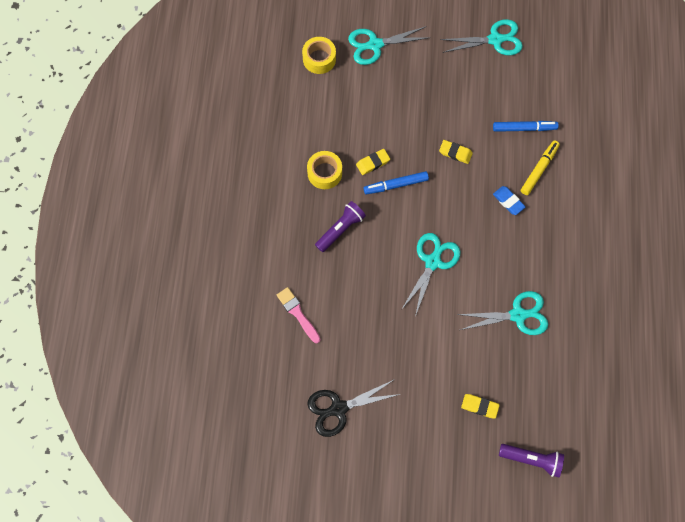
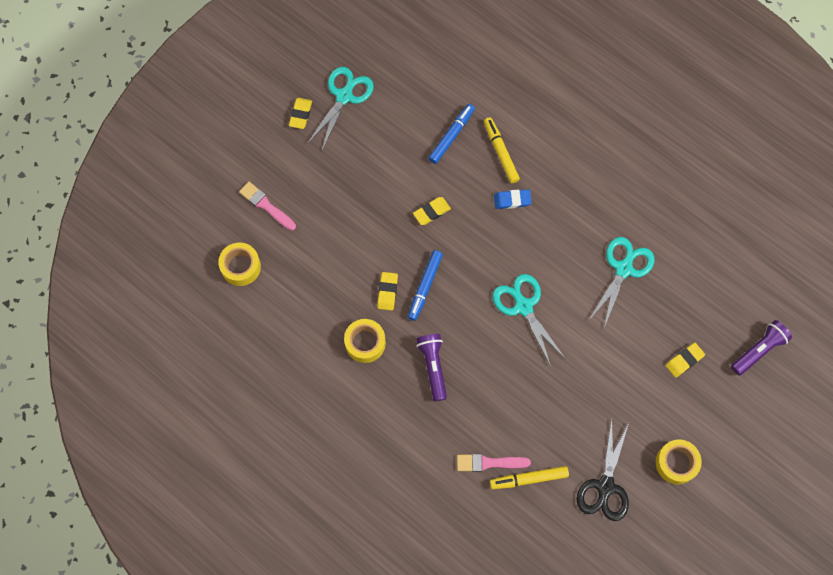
camera: 55 degrees left, 0 degrees up
(305, 349) = (529, 479): none -> yellow marker
(375, 45) = (266, 205): turquoise scissors -> pink brush
(394, 451) = (676, 463): none -> yellow tape
(458, 22) = (300, 114): none -> yellow eraser

